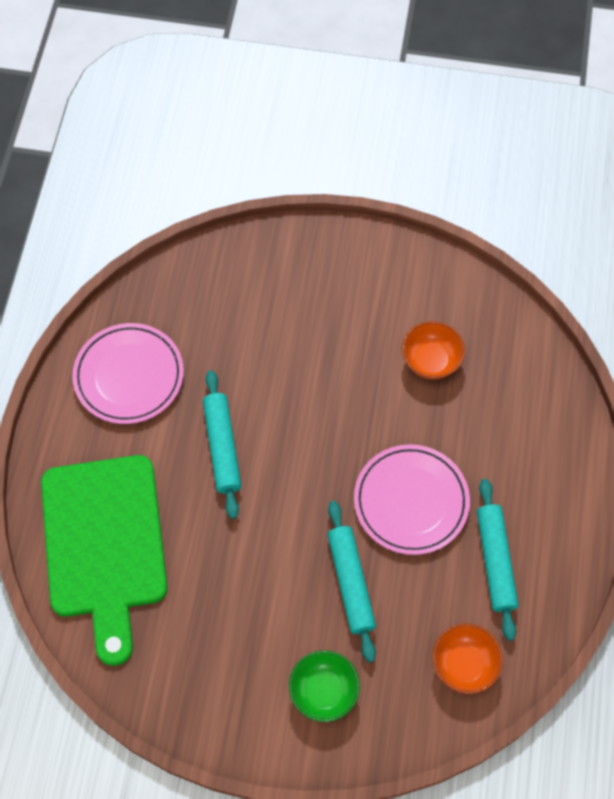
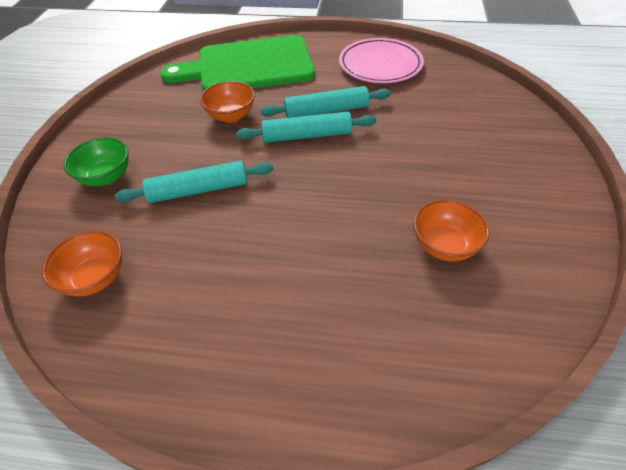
camera: 90 degrees right, 15 degrees down
(220, 559) = (231, 116): none -> orange bowl
(411, 501) = (277, 231): pink plate -> none
(495, 561) = (202, 307): turquoise rolling pin -> turquoise rolling pin (307, 135)

